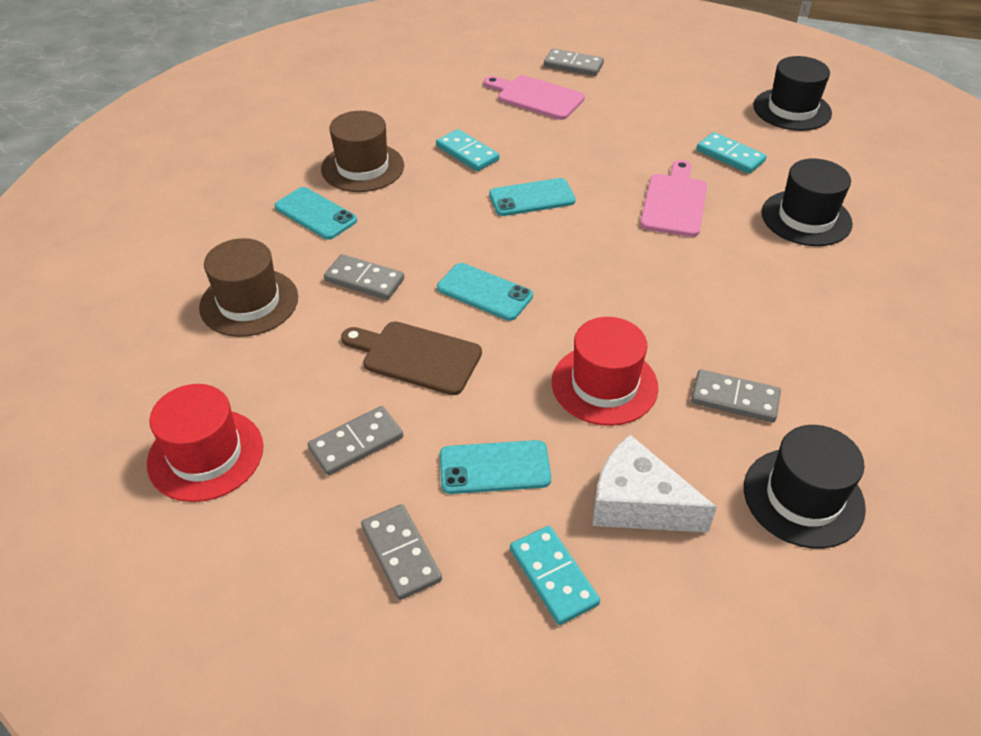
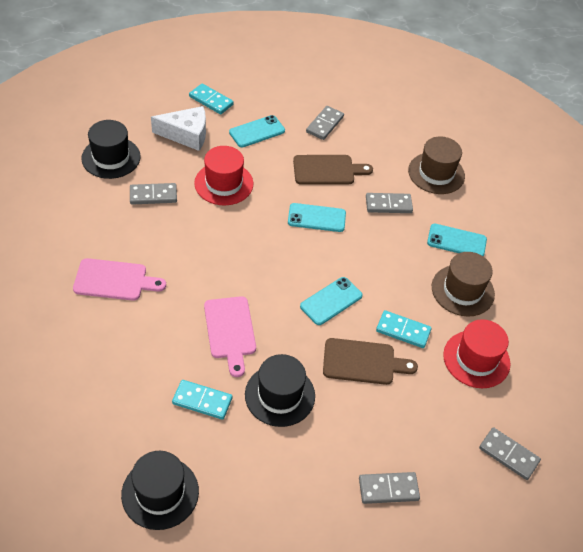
camera: 150 degrees right, 5 degrees up
(205, 455) = (384, 103): red hat -> red hat (476, 359)
(401, 553) = (275, 92): grey domino -> grey domino (508, 454)
(533, 141) = (363, 362): none -> brown cutting board
(536, 97) = (393, 422): pink cutting board -> pink cutting board (114, 280)
(806, 218) = (130, 347): black hat -> black hat (280, 395)

